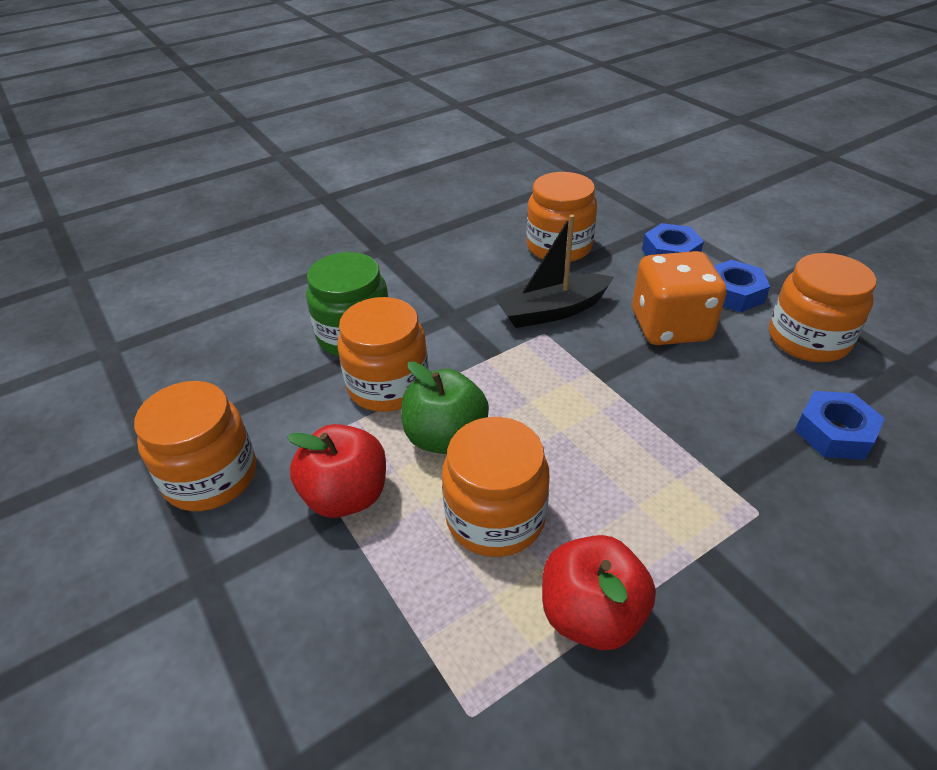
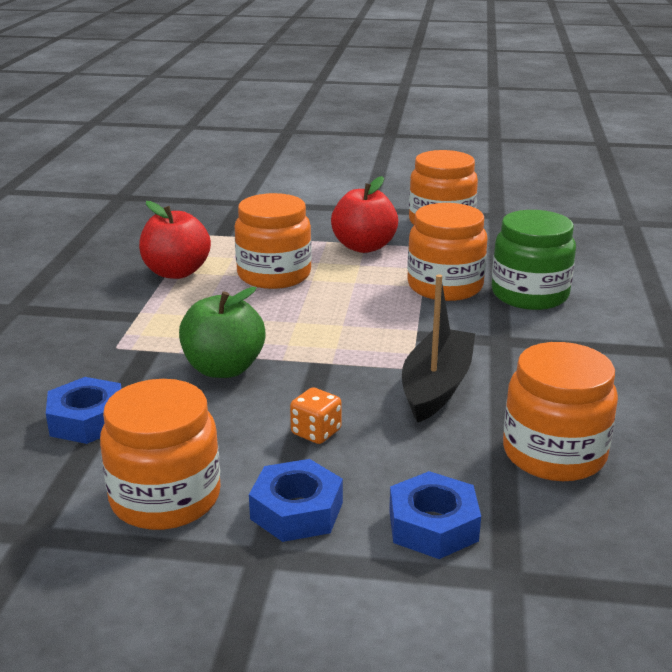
camera: 130 degrees right, 15 degrees down
(445, 437) = (360, 285): green apple -> green apple (224, 369)
(670, 326) = (316, 432): orange dice -> orange dice, size x0.45

